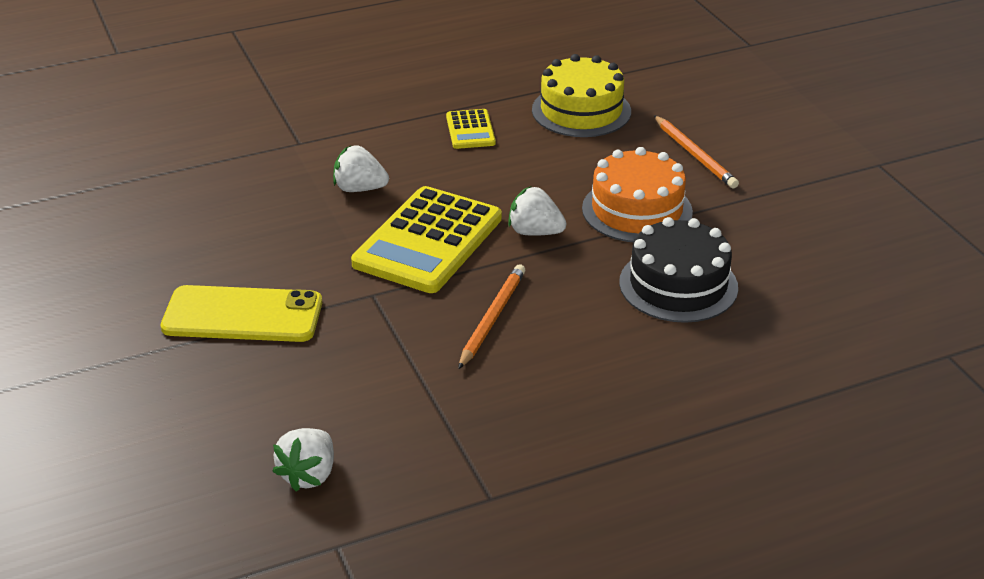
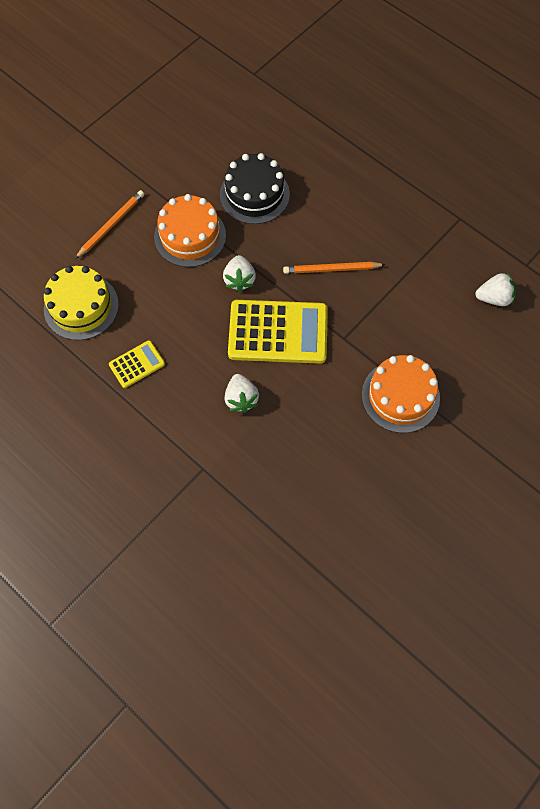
camera: 115 degrees left, 30 degrees up
(242, 315) = (400, 396): yellow phone -> orange cake

